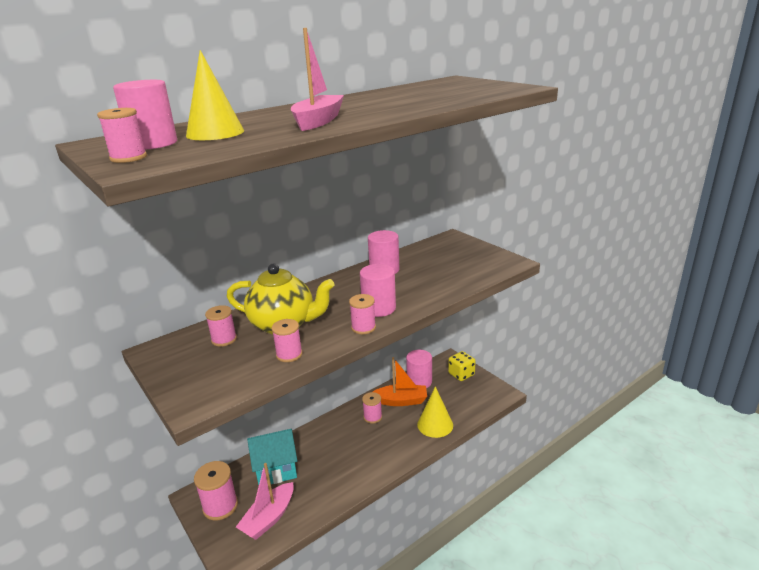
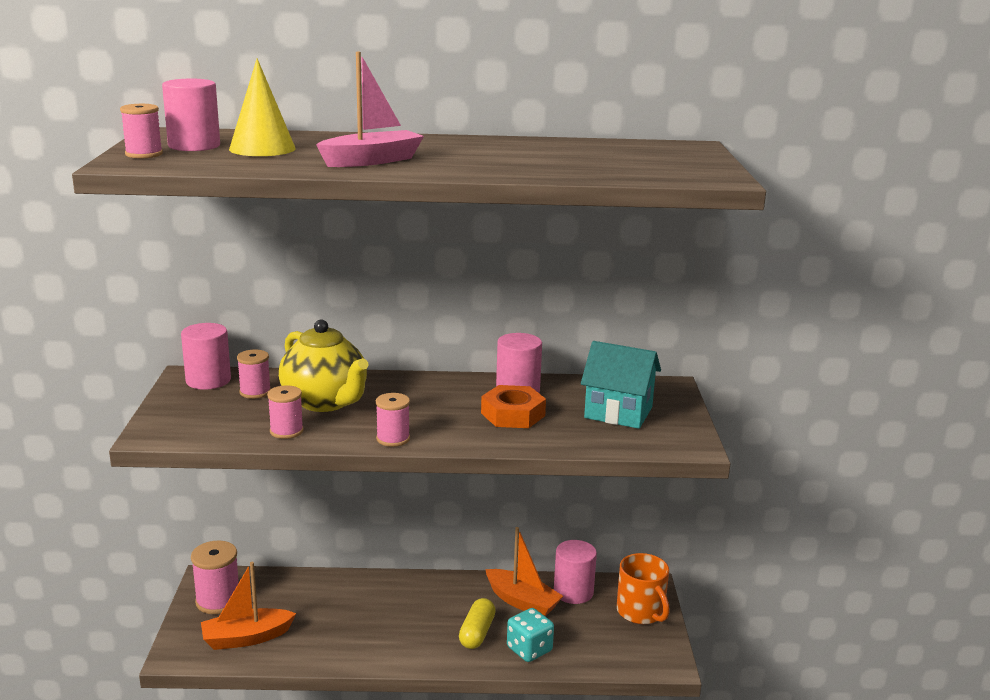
camera: 35 degrees right, 5 degrees down
(269, 518) = (246, 638): pink boat -> orange boat
(276, 469) = (304, 597): turquoise house -> turquoise house (618, 412)
(372, 417) = (466, 601): pink spool -> none
(379, 308) = (441, 427): pink cylinder -> pink cylinder (208, 380)
(399, 431) = (477, 633): none -> yellow capsule
(404, 284) = (513, 414): none -> orange nut
(435, 424) = (529, 649): yellow cone -> turquoise dice
(461, 374) = (641, 612): yellow dice -> orange mug

